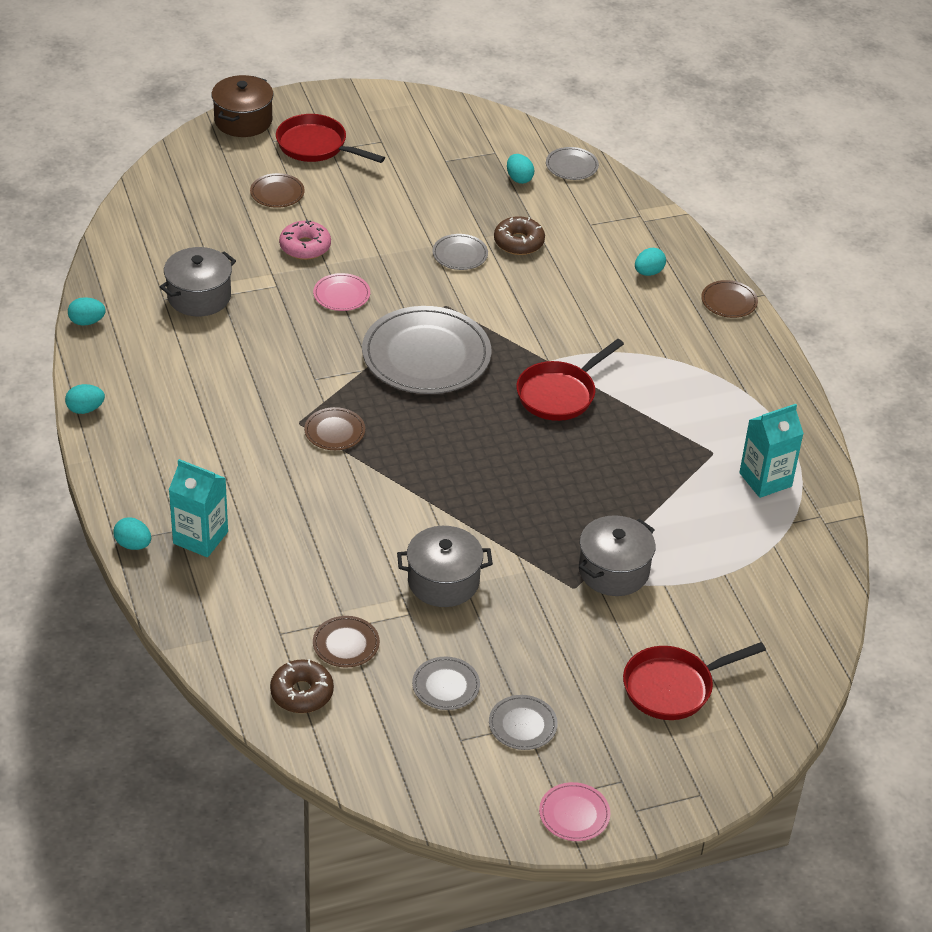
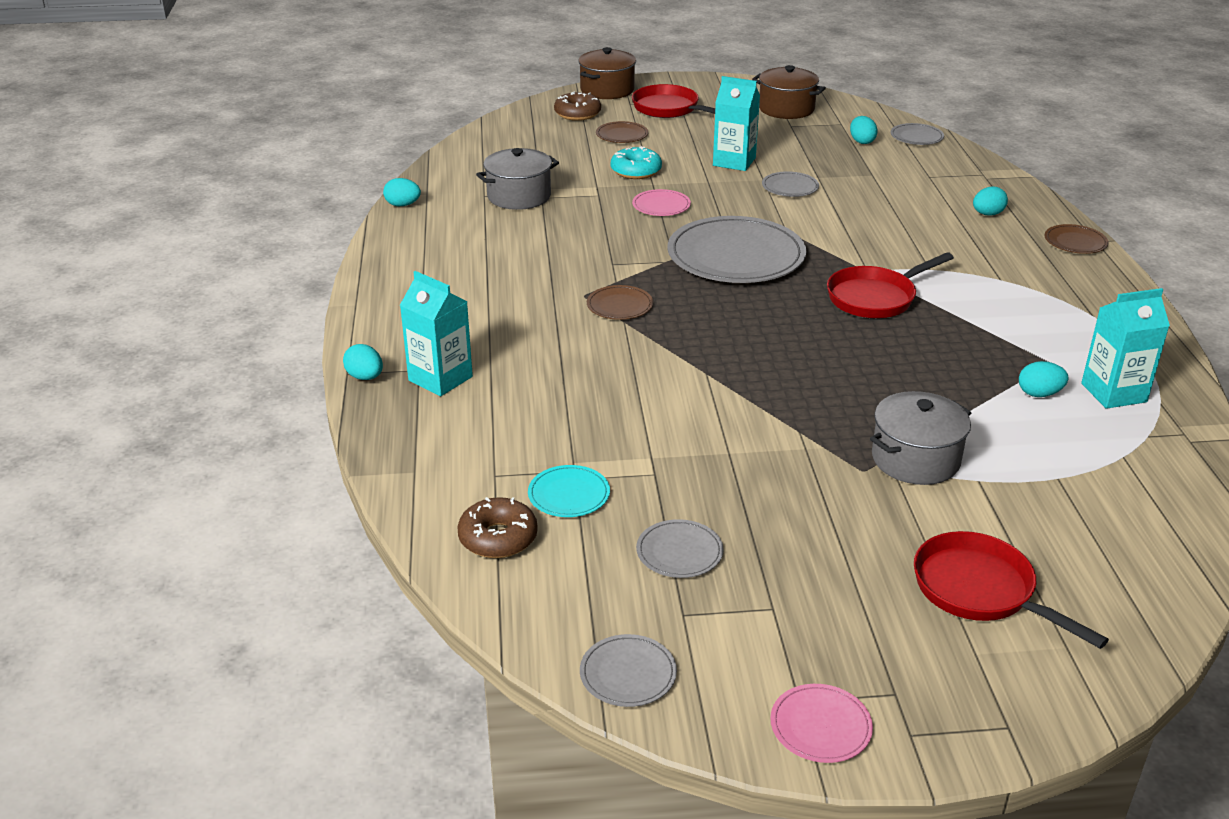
camera: 15 degrees right, 10 degrees down
(85, 409) = (369, 266): turquoise egg -> turquoise egg (1039, 394)
(305, 247) = (636, 171): pink donut -> turquoise donut
(346, 644) = (569, 494): brown plate -> turquoise plate
(399, 222) = (734, 162): none -> turquoise carton
(436, 134) = (786, 109): none -> brown pot
(443, 581) = (704, 447): grey pot -> none
(518, 242) = (852, 183): brown donut -> brown donut (577, 114)
(522, 724) = (769, 607): grey plate -> grey plate (628, 674)
(673, 687) = (980, 590): red pan -> red pan turned 60 degrees clockwise

